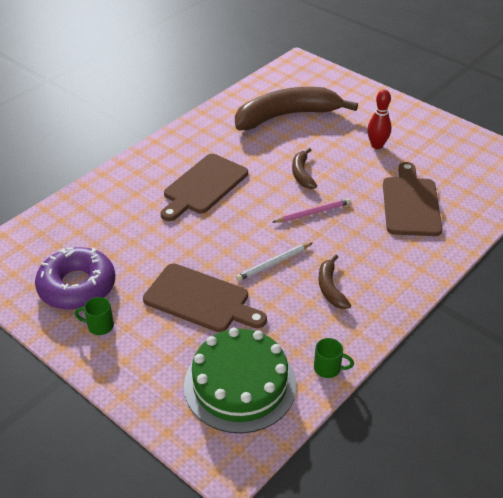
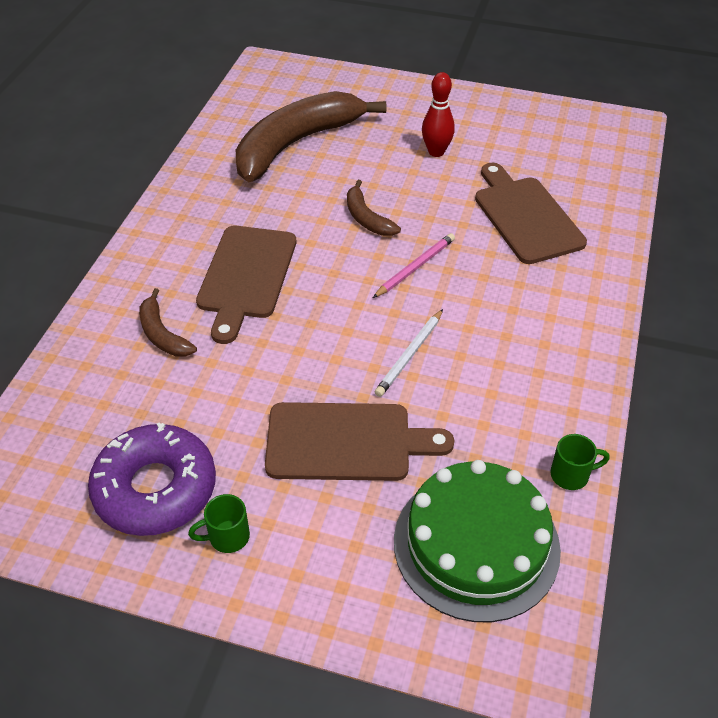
camera: 25 degrees left, 5 degrees up
(330, 288) = (503, 363): brown banana -> brown banana (162, 334)

